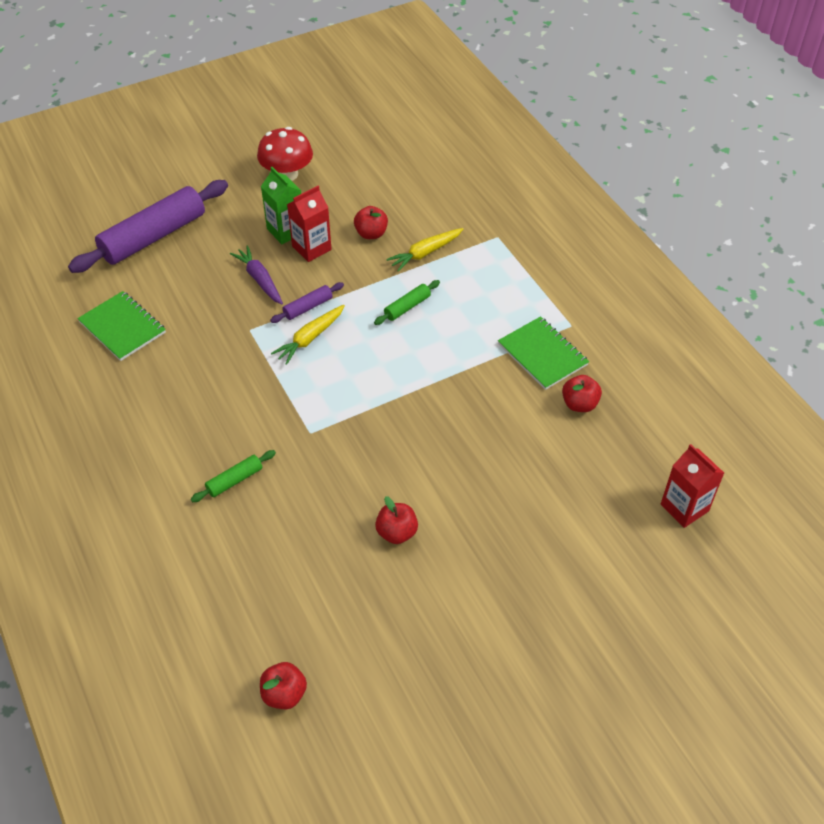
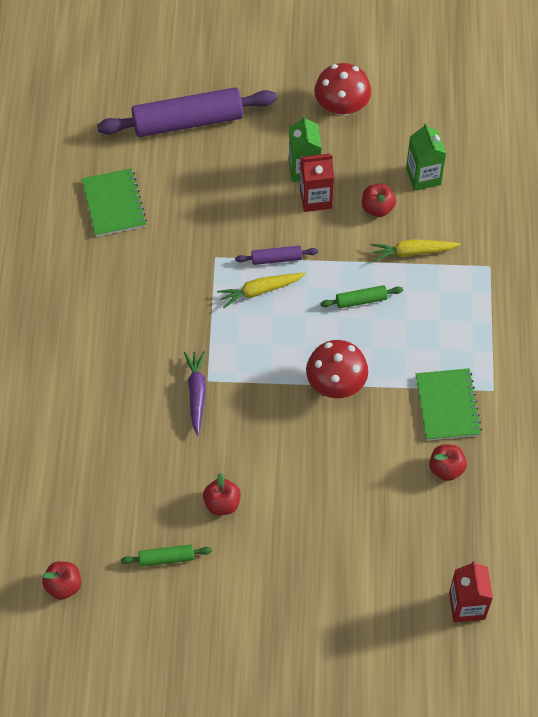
camera: 30 degrees right, 10 degrees up
(234, 480) = (125, 392): green rolling pin -> green rolling pin (166, 558)
(259, 279) = (252, 210): purple carrot -> purple carrot (196, 393)
(393, 196) = (423, 176): none -> green carton
(432, 381) = (336, 383): none -> red mushroom

